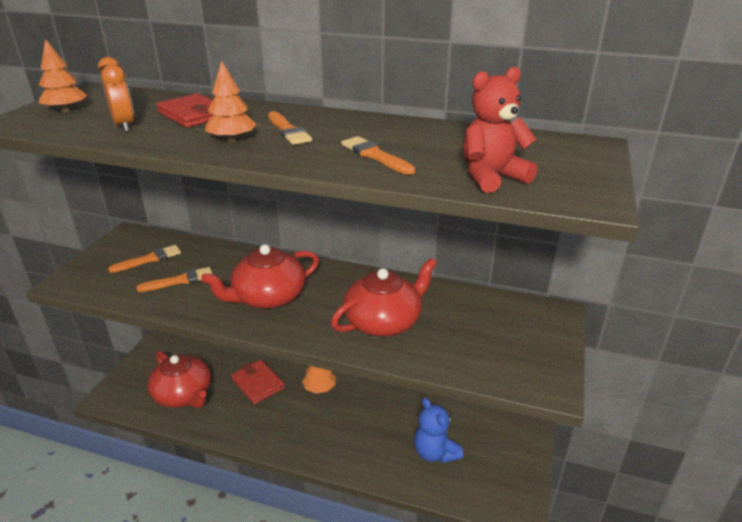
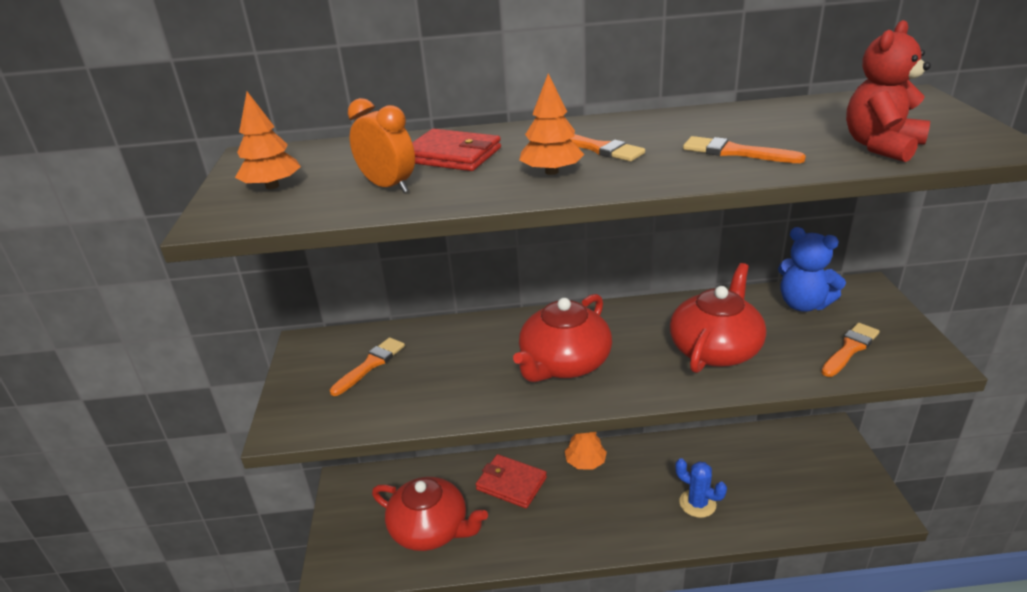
camera: 20 degrees left, 0 degrees up
(180, 280) = (438, 378): orange brush -> orange brush (850, 349)
(376, 447) = (697, 503): none -> blue cactus
(435, 452) = (760, 485): blue teddy bear -> blue teddy bear (803, 304)

